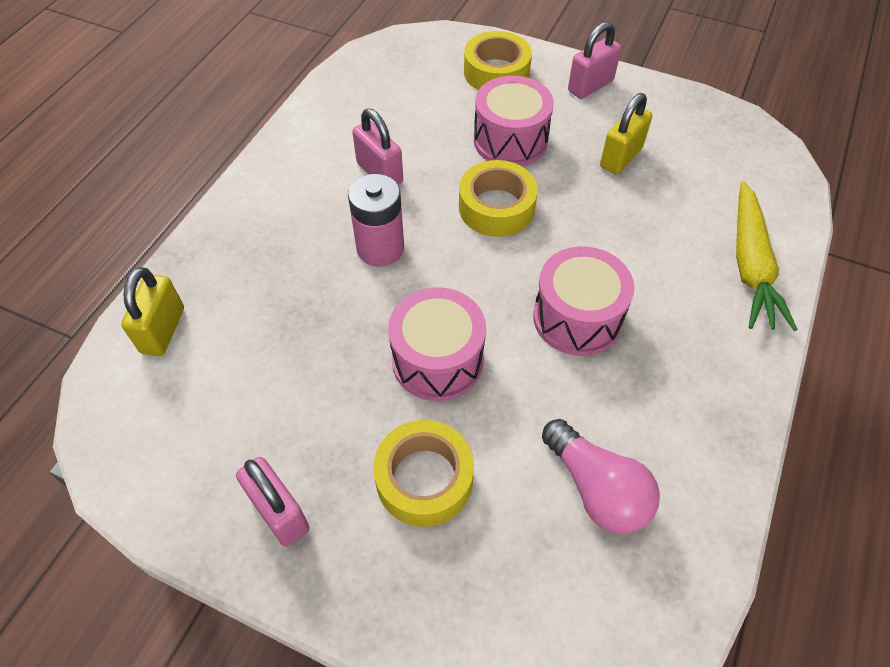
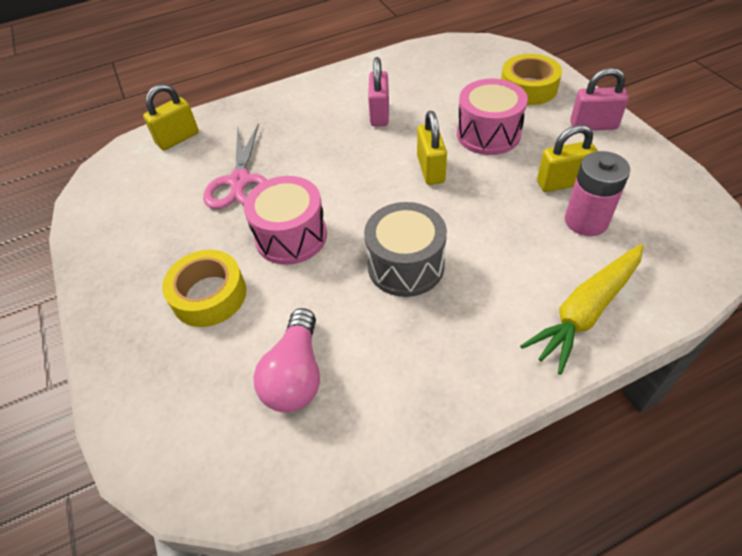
camera: 45 degrees right, 5 degrees down
(279, 513) = (125, 261): pink padlock -> none
(308, 335) = (240, 181): none -> pink scissors
(380, 248) = (331, 156): pink battery -> pink battery (586, 221)
(496, 207) = (430, 169): yellow tape -> yellow padlock
(577, 318) = (406, 265): pink drum -> grey drum

